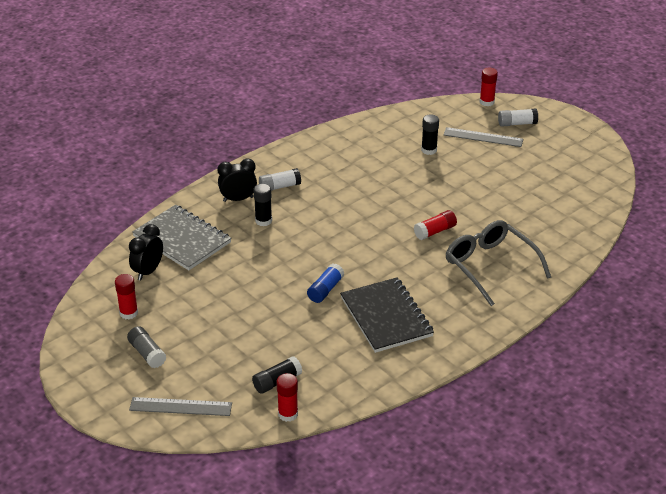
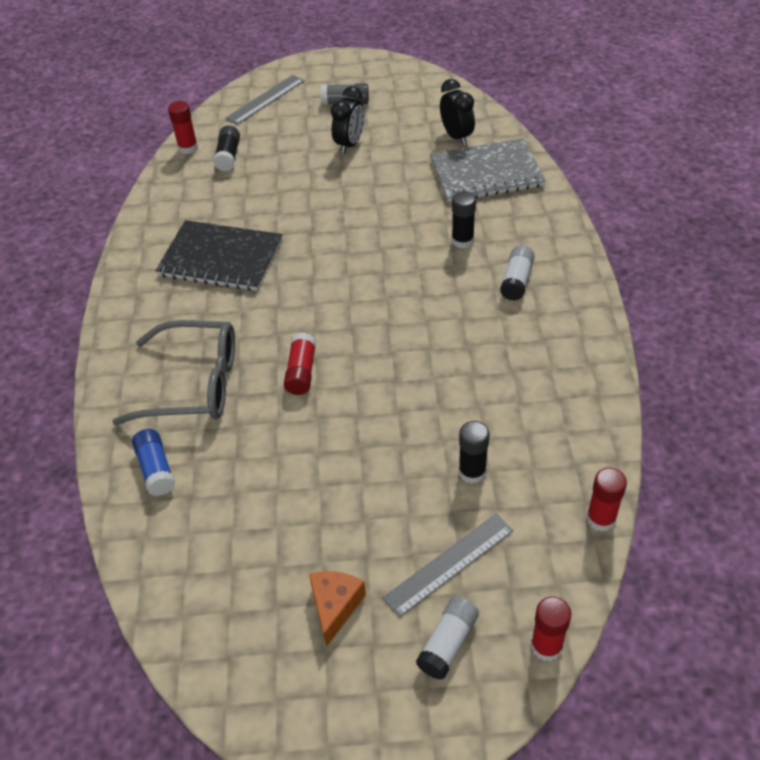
camera: 130 degrees right, 10 degrees up
(129, 313) = (408, 108): red glue stick -> red glue stick (601, 518)
(238, 199) = (522, 238): black clock -> black clock (350, 144)
(325, 290) = (305, 235): blue glue stick -> blue glue stick (156, 469)
(541, 157) = (335, 607): none -> orange cheese

